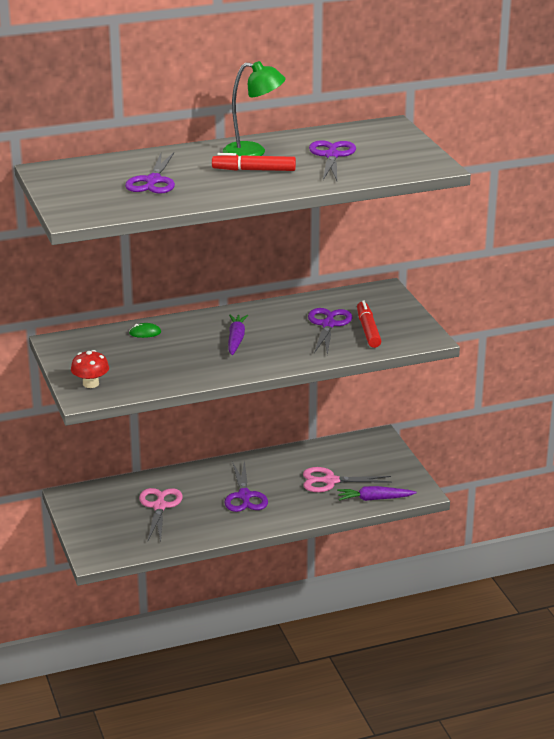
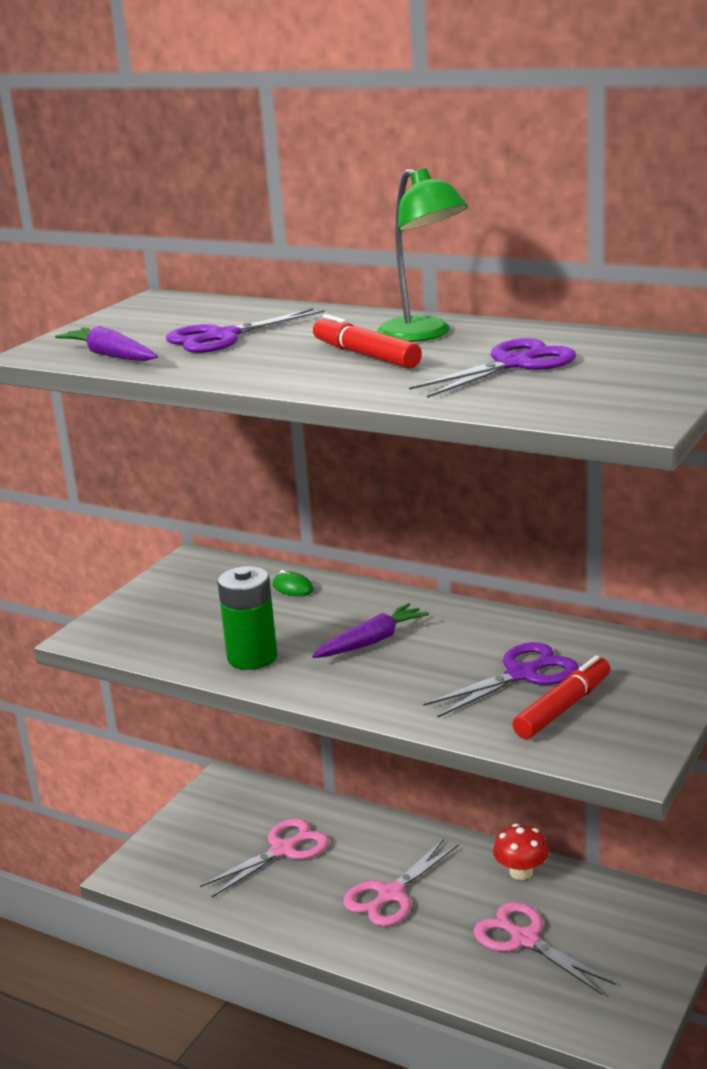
camera: 50 degrees right, 5 degrees down
(91, 384) = (125, 623): red mushroom -> red mushroom (521, 872)
(193, 369) = (252, 657): none -> green battery
(244, 496) = (391, 895): purple scissors -> pink scissors
(374, 499) = (543, 1005): purple carrot -> purple carrot (110, 356)

